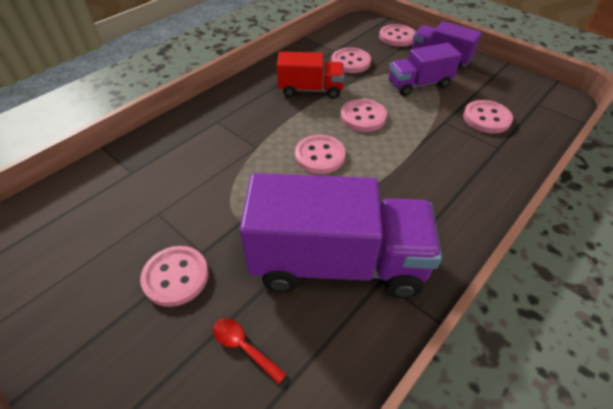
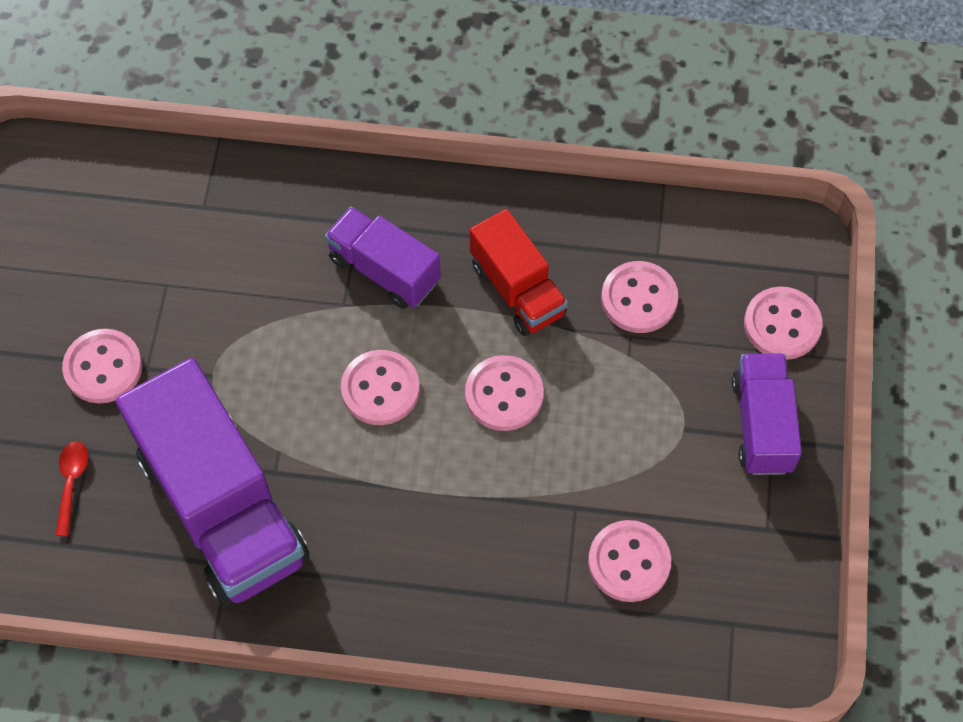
camera: 55 degrees right, 15 degrees up
(419, 84) = (651, 429): purple truck -> purple truck (384, 270)

